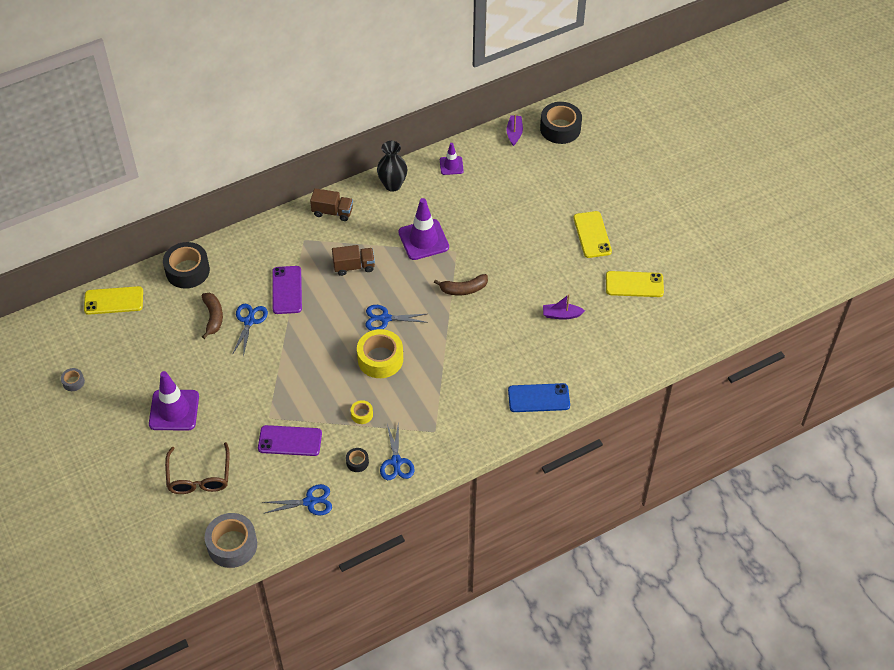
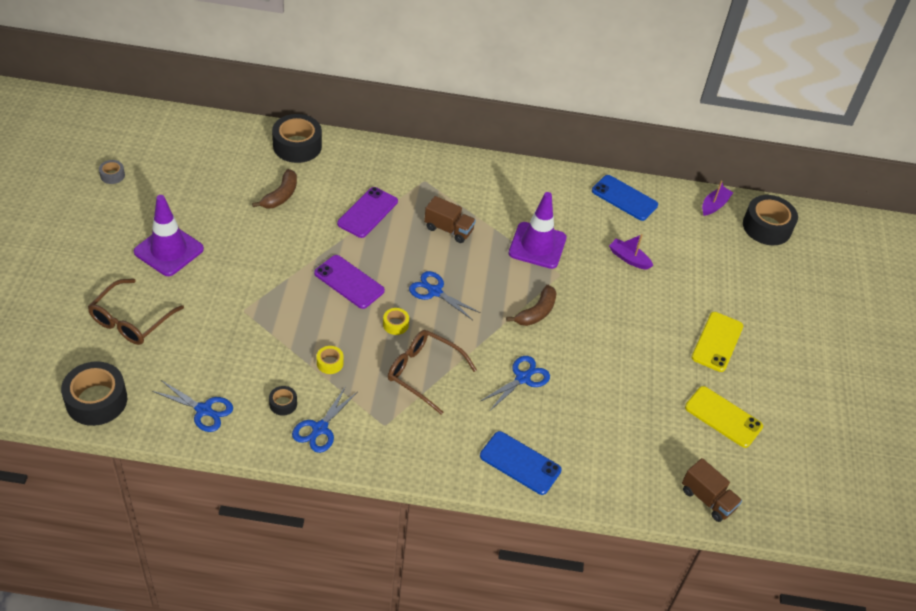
camera: 30 degrees right, 5 degrees down
(113, 301) = (212, 132): yellow phone -> none
(232, 545) = (96, 400): grey tape -> black tape
(249, 321) = (308, 218): blue scissors -> blue scissors (523, 378)
(290, 441) = (241, 343): purple phone -> purple phone (349, 282)
(332, 212) = (473, 173): brown truck -> brown truck (707, 499)
(380, 359) = (395, 324): yellow tape -> yellow tape, size x0.47
(392, 185) = (551, 182): black vase -> none
(428, 380) = (423, 373): none -> brown glasses
(451, 165) = (624, 198): purple traffic cone -> blue phone
(463, 289) = (536, 312): brown banana -> brown banana turned 75 degrees counterclockwise
(561, 315) = (617, 398): purple boat -> purple boat (629, 258)

